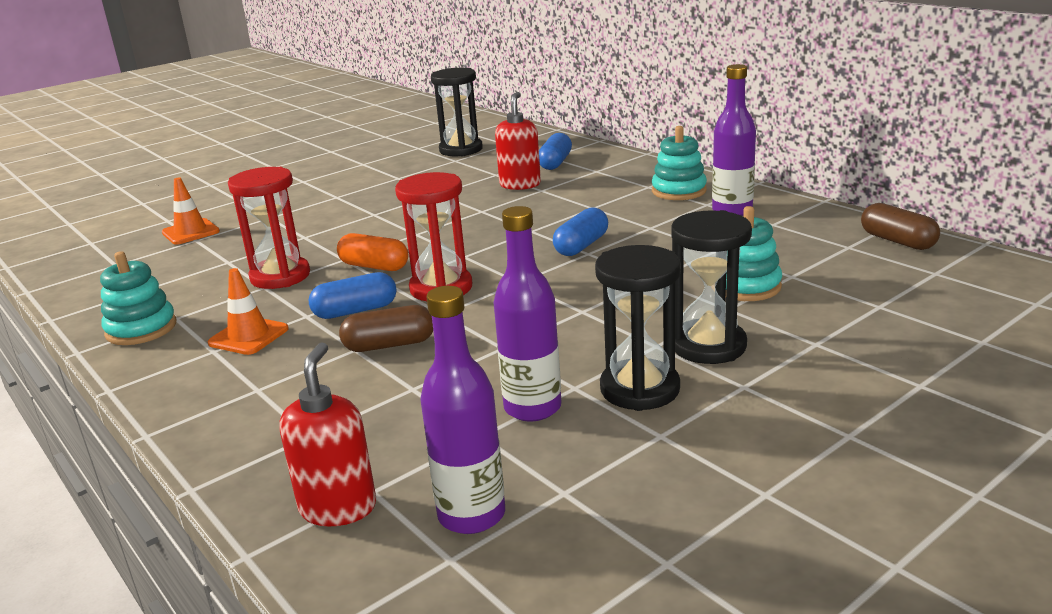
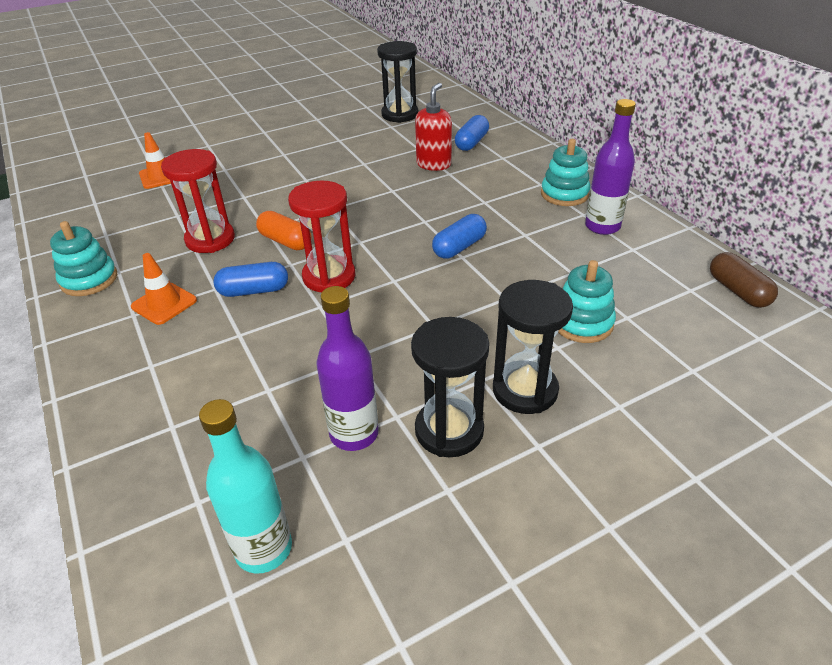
camera: 10 degrees right, 15 degrees up
(338, 507) = (165, 515): red soap dispenser -> none
(389, 345) = (267, 335): brown capsule -> none
(471, 515) = (264, 549): purple bottle -> turquoise bottle

